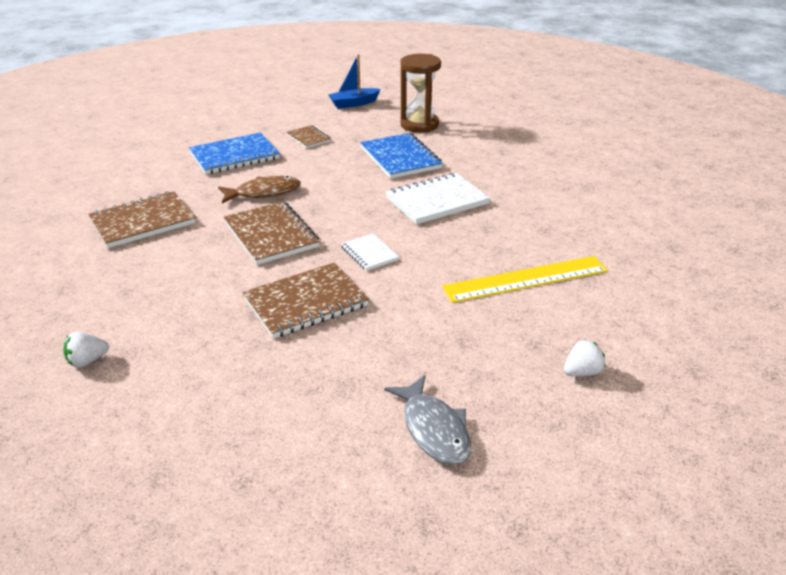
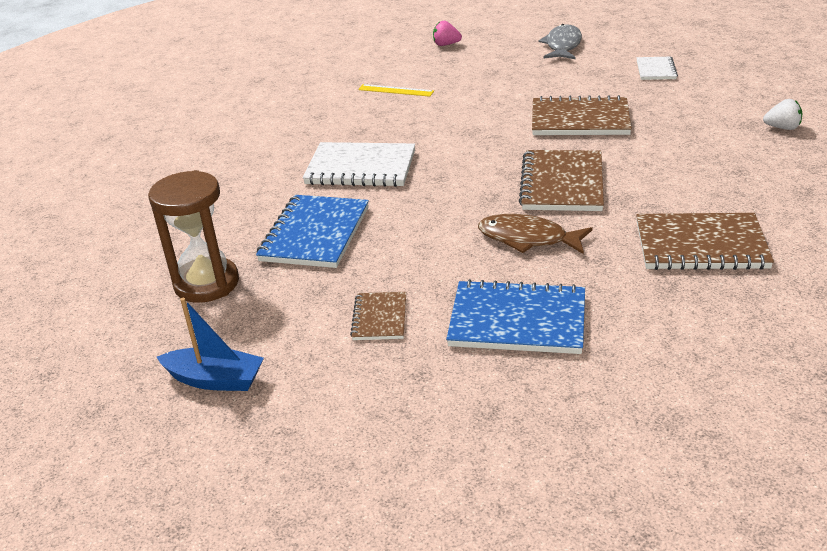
camera: 140 degrees left, 0 degrees up
(369, 253) = (488, 140): white notebook -> white notebook (656, 70)
(526, 279) = (396, 90): yellow ruler -> yellow ruler, size x0.52
(582, 372) = (446, 45): white strawberry -> pink strawberry

